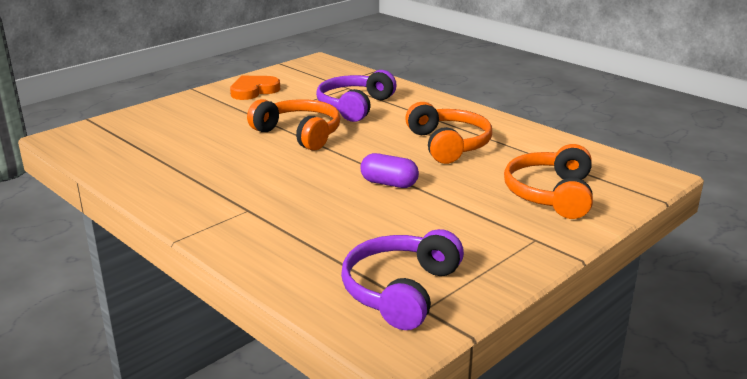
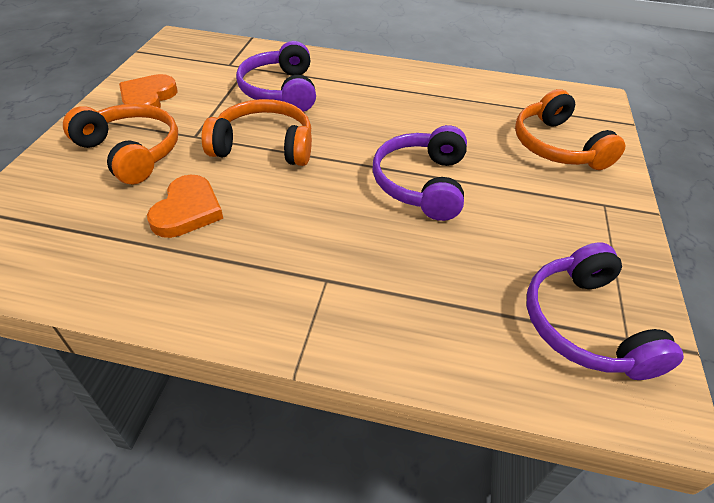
camera: 35 degrees left, 20 degrees up
(206, 153) = (187, 210): none -> orange heart
(389, 183) = (421, 183): purple capsule -> purple headphones
(448, 145) = (417, 114): orange headphones -> orange headphones (131, 152)

